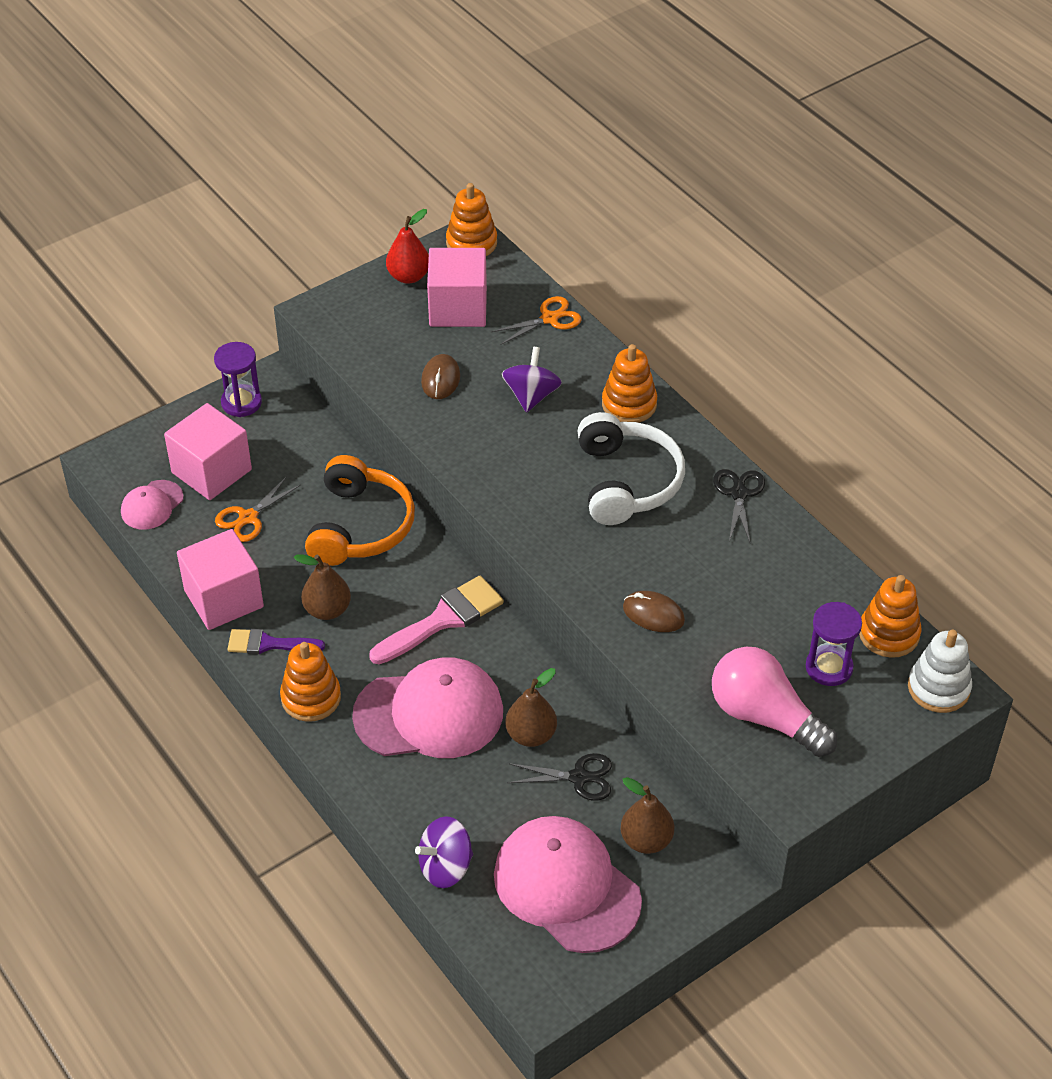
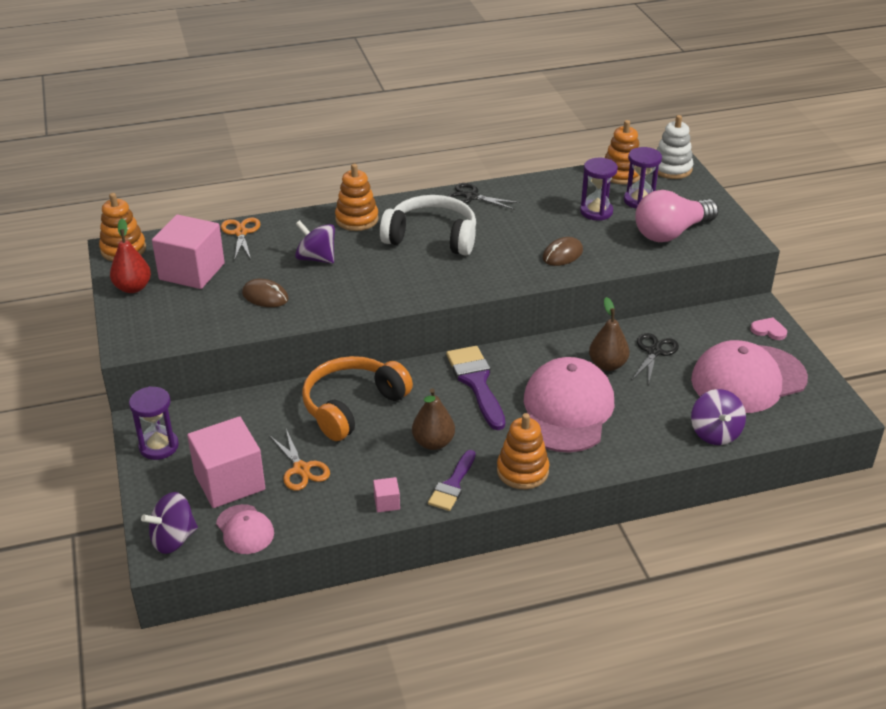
camera: 70 degrees left, 10 degrees down
(124, 460) = (173, 539): none -> purple spinning top
(223, 598) = (387, 503): pink cube -> pink cube, size x0.41
(359, 526) = (352, 406): orange headphones -> orange headphones turned 75 degrees counterclockwise
(443, 619) = (476, 383): pink brush -> purple brush
(646, 840) = (718, 335): brown pear -> none
(684, 896) = (768, 330): none -> pink heart
(774, 627) = (596, 212): none -> purple hourglass

